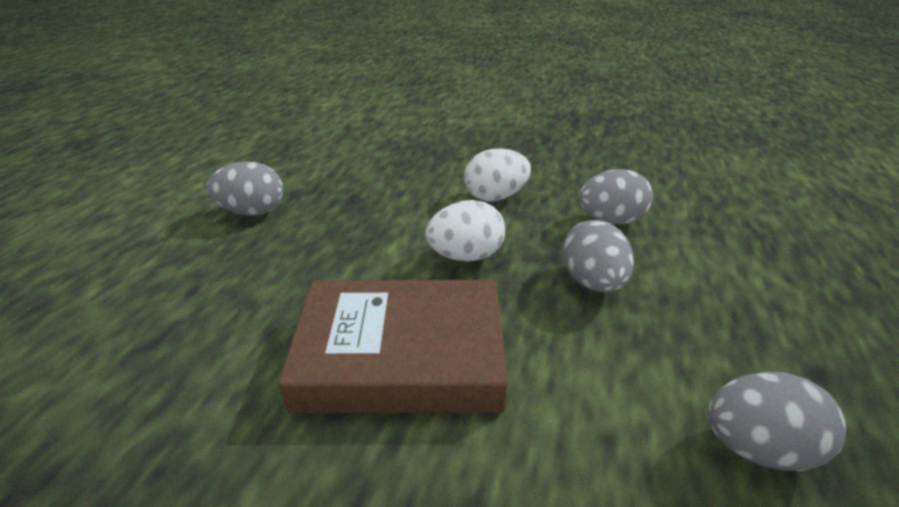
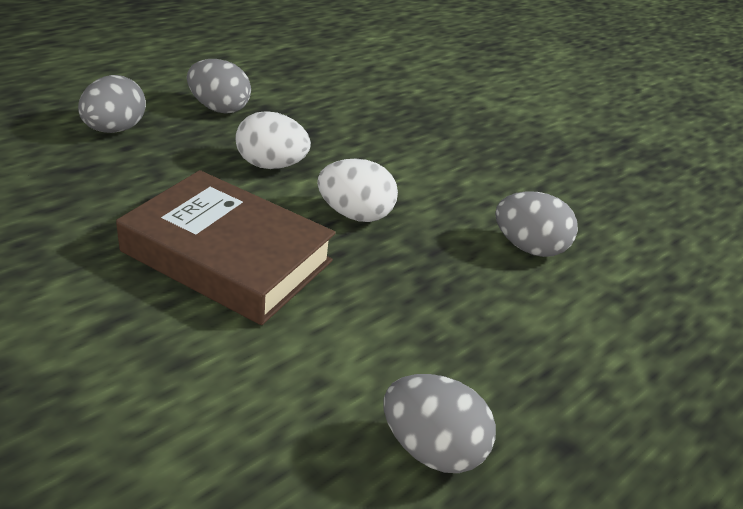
camera: 25 degrees right, 0 degrees up
(495, 196) = (438, 181): white egg -> white egg (271, 165)
(591, 281) = (443, 283): grey egg -> grey egg (115, 129)

